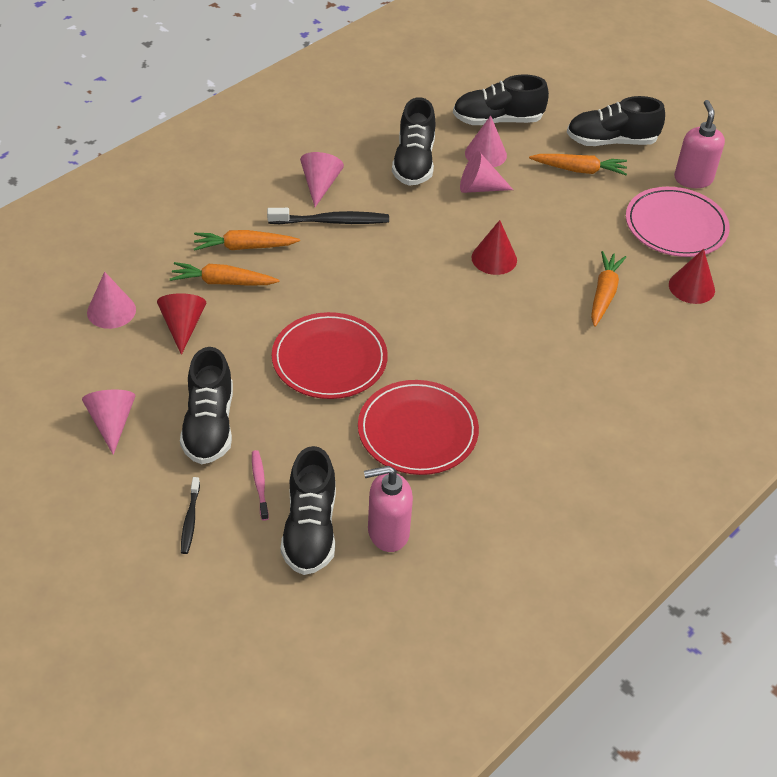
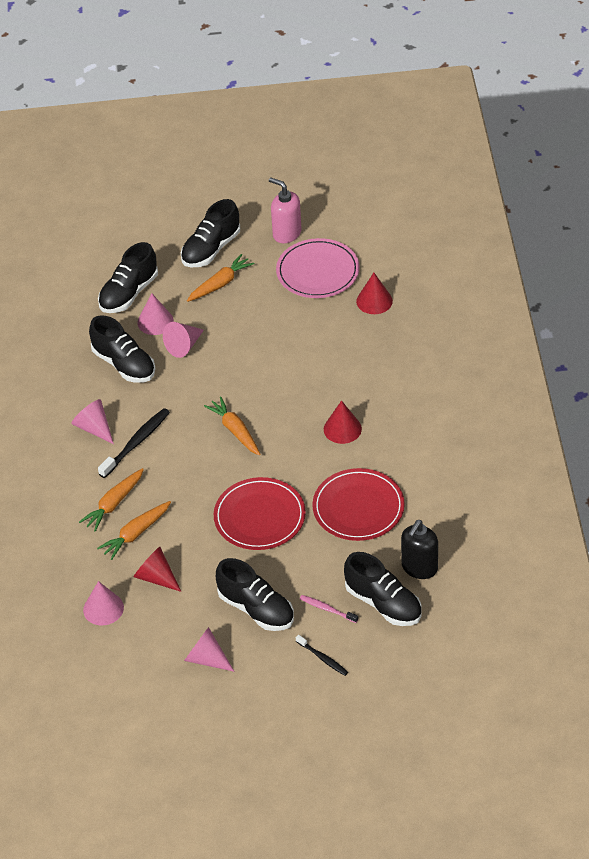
camera: 45 degrees left, 0 degrees up
(387, 532) = (419, 568): pink soap dispenser -> black soap dispenser
(494, 258) = (255, 380): red cone -> red cone (342, 429)
(604, 294) = (338, 346): orange carrot -> orange carrot (235, 431)

